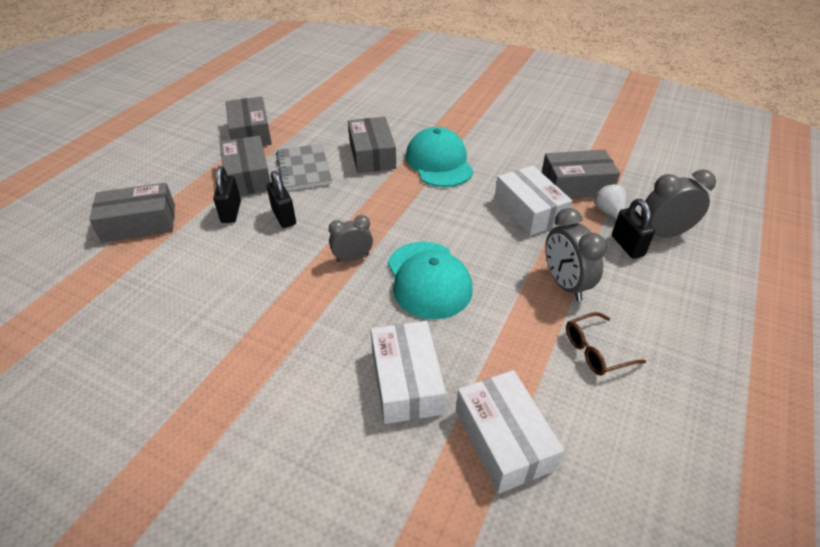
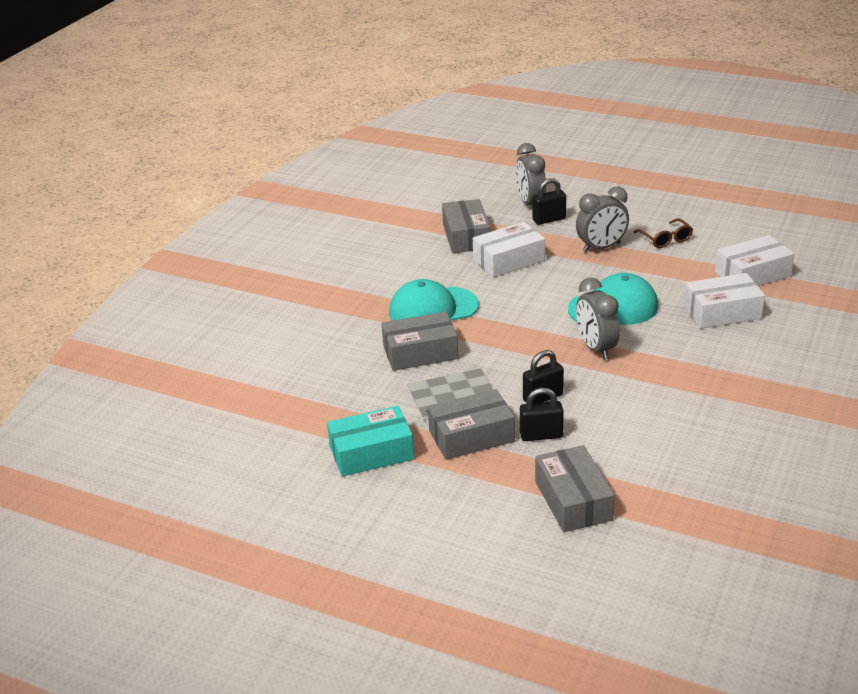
camera: 90 degrees left, 10 degrees down
(251, 133) = (371, 453): grey box -> turquoise box
(352, 258) = (596, 348): grey clock -> grey clock, size x1.51
(608, 212) = (504, 224): white strawberry -> none

